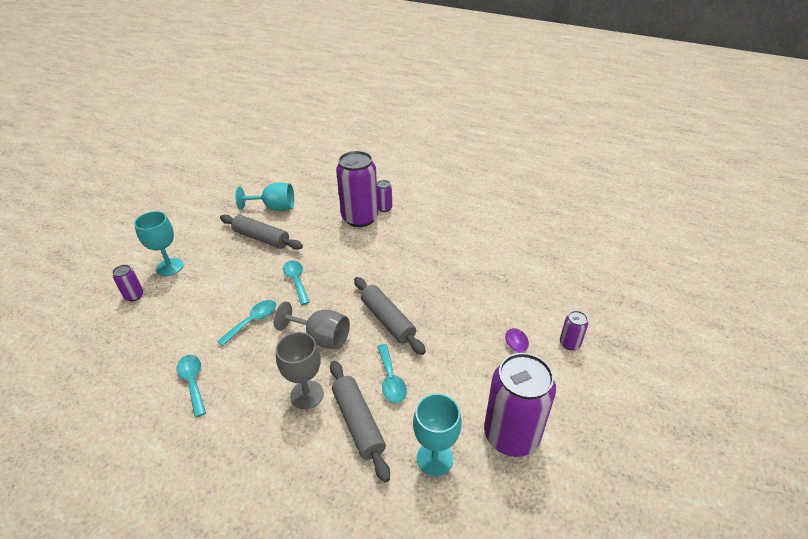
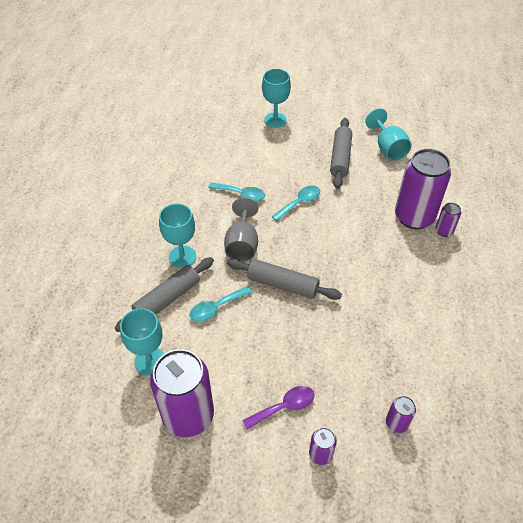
camera: 70 degrees right, 10 degrees up
(134, 296) = (236, 117): purple can -> purple can (396, 423)
(193, 382) = (171, 187): turquoise spoon -> none
(307, 395) = (182, 257): grey goblet -> turquoise goblet
(387, 320) = (282, 284): grey rolling pin -> grey rolling pin turned 75 degrees clockwise

